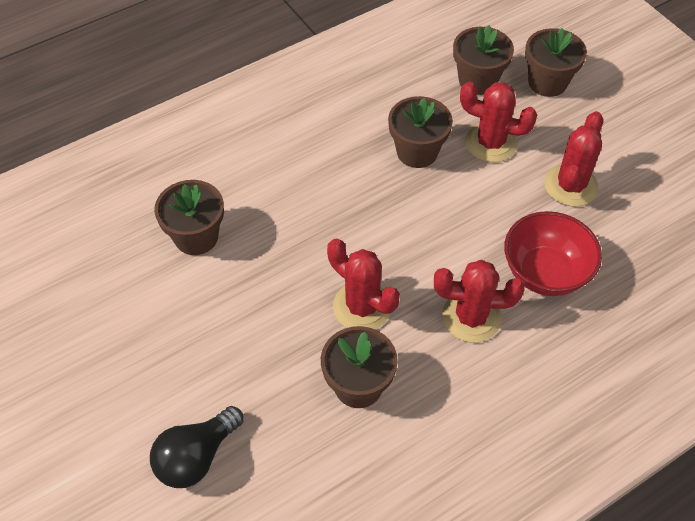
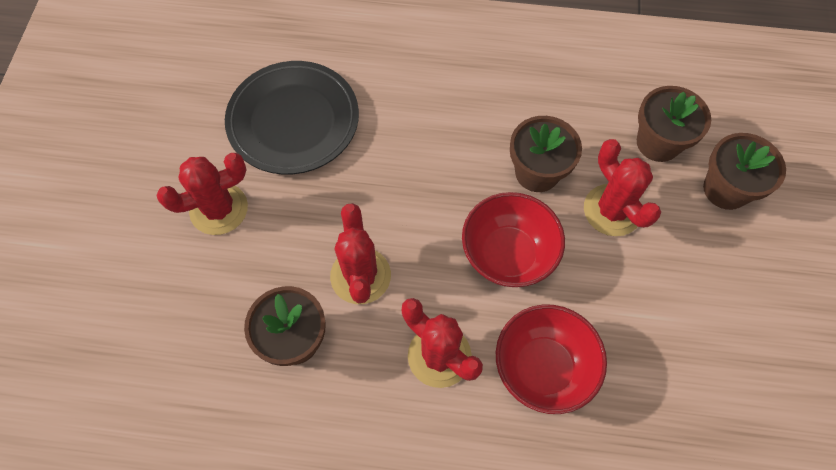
camera: 40 degrees right, 10 degrees up
(196, 237) = (293, 121): brown flower pot -> black plate
(196, 457) = (132, 299): black light bulb -> none
(451, 219) = (508, 255): none -> red bowl
(570, 186) = (648, 305): red cactus -> red cactus (219, 209)

